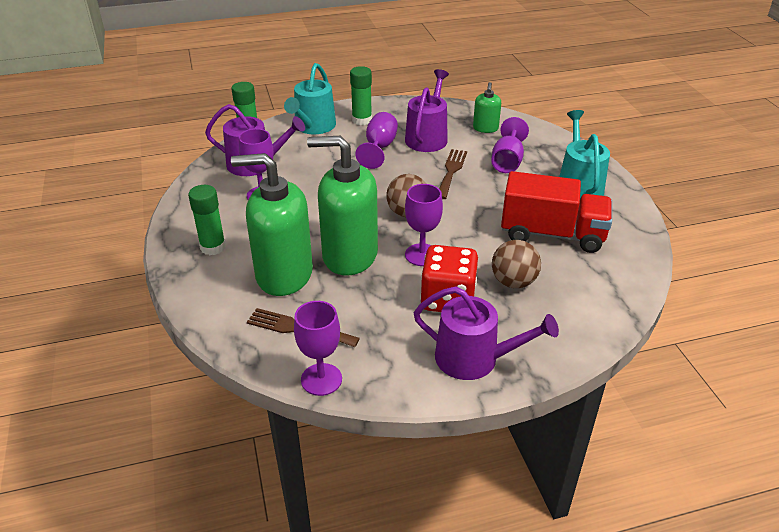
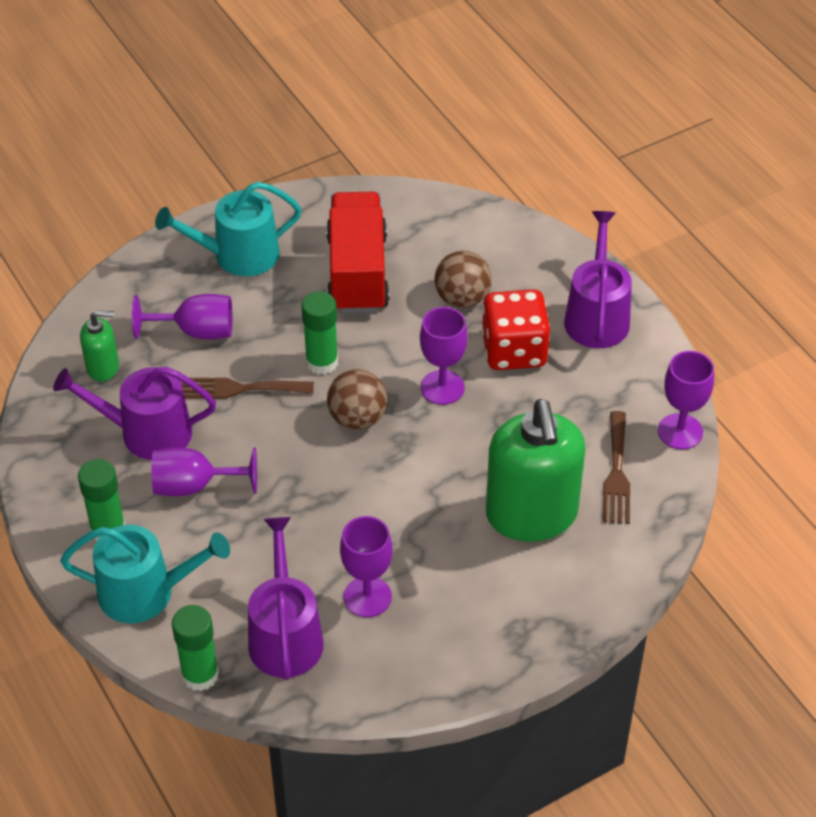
camera: 105 degrees left, 10 degrees up
(213, 247) = (506, 612): green glue stick -> green glue stick (322, 362)
(349, 255) = (469, 458): green soap dispenser -> none

